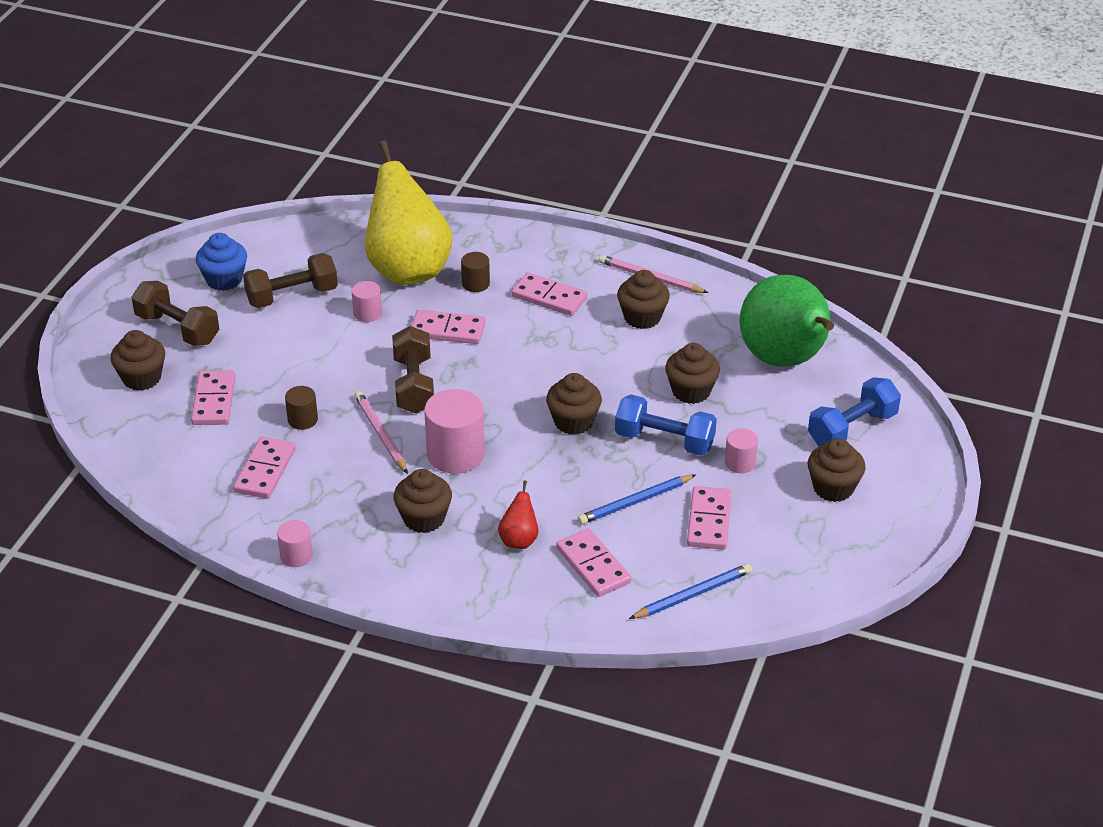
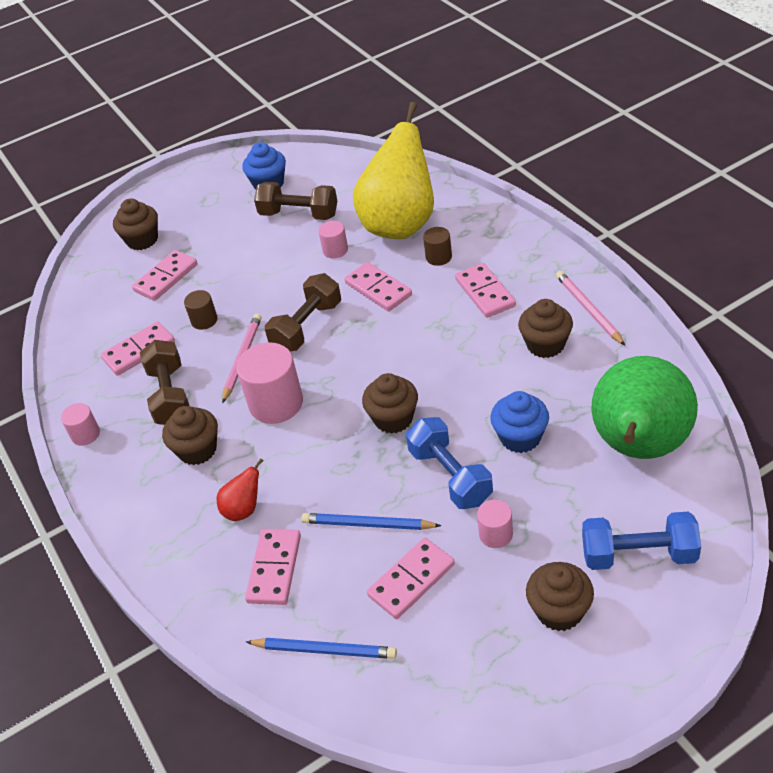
camera: 45 degrees right, 5 degrees up
(177, 328) = (202, 210): brown dumbbell -> brown dumbbell (170, 395)
(691, 391) = (520, 437): brown cupcake -> blue cupcake

